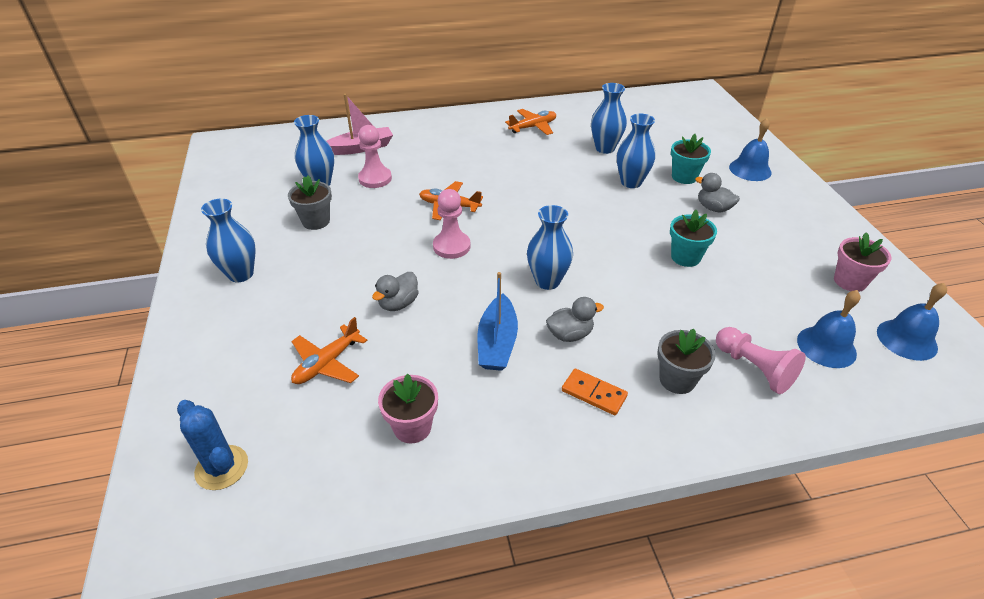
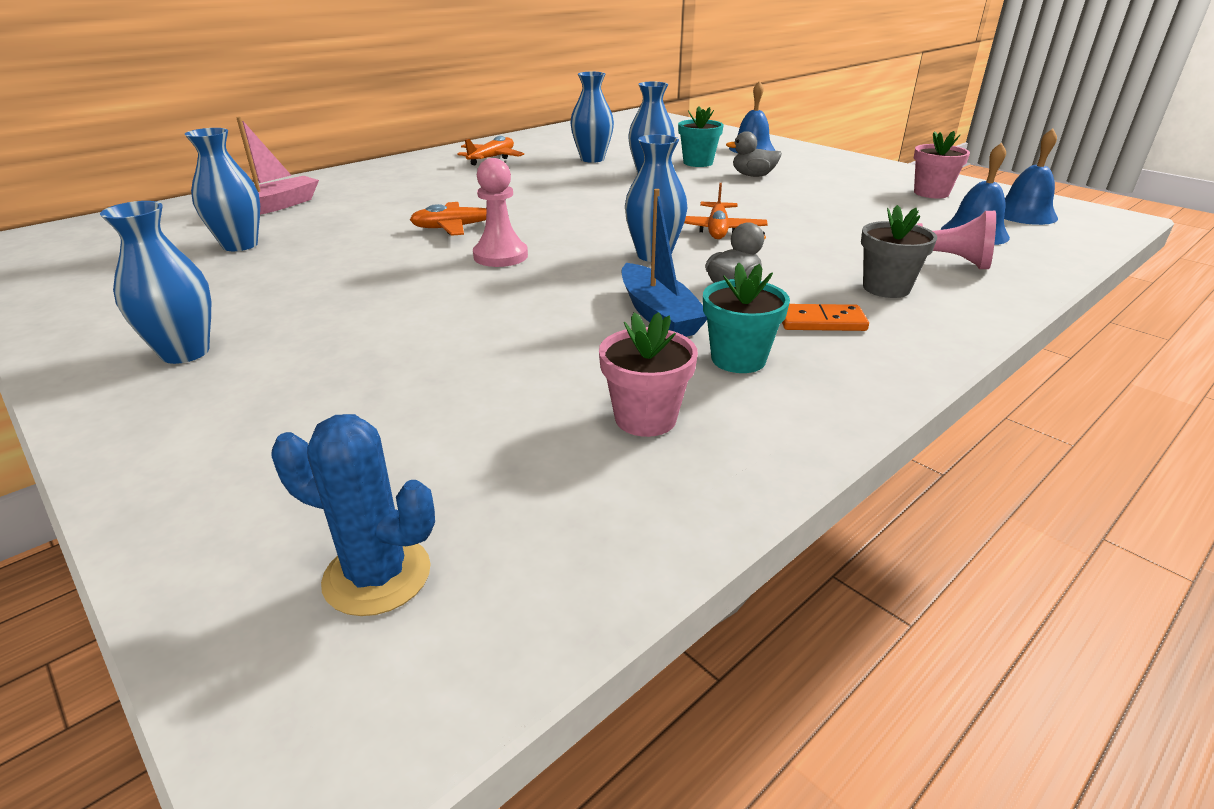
camera: 30 degrees left, 10 degrees down
(316, 221) = (270, 277): grey flower pot -> none
(327, 363) = (441, 398): orange plane -> orange plane (717, 230)
(375, 178) = (324, 226): pink pawn -> none
(398, 303) = (485, 317): grey duck -> none
(685, 257) = (772, 209): turquoise flower pot -> turquoise flower pot (738, 359)

